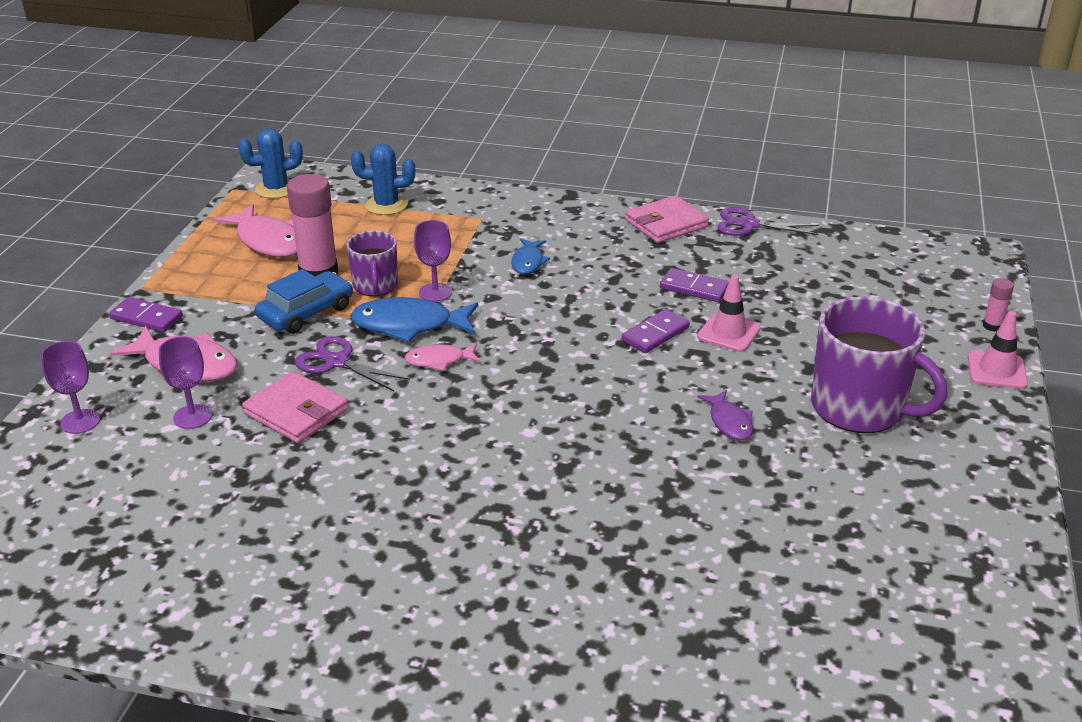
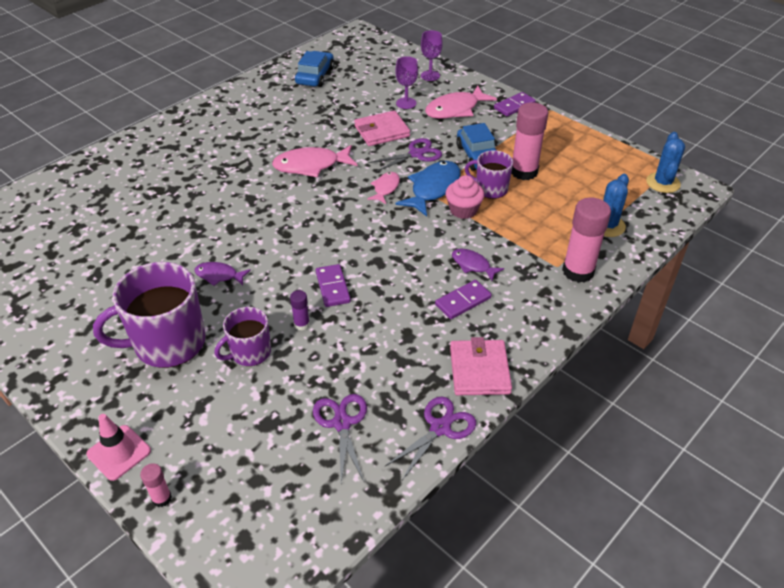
camera: 120 degrees right, 10 degrees up
(143, 561) = (315, 76): none -> blue car
(268, 241) = (581, 162): pink fish -> pink fish (311, 166)
(435, 292) = (463, 210): purple goblet -> pink cupcake
(479, 206) = (578, 271): none -> pink glue stick
(528, 262) = (473, 265): blue fish -> purple fish
(694, 288) = (370, 336): purple domino -> purple domino (463, 301)
(728, 333) = (301, 324): pink traffic cone -> purple glue stick
(801, 349) = (250, 352): none -> purple mug
(806, 269) = (342, 423): none -> purple scissors

